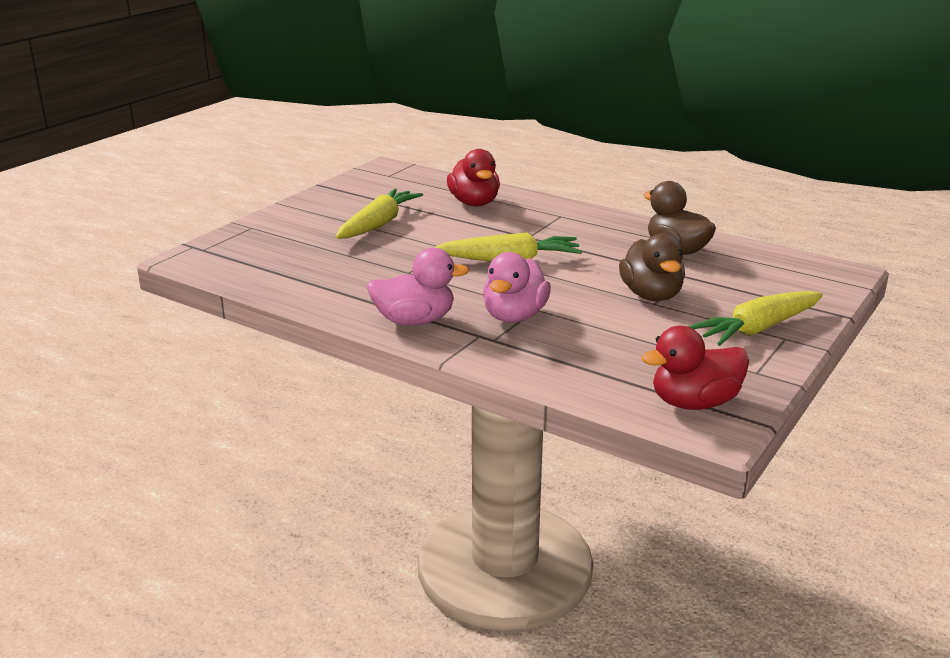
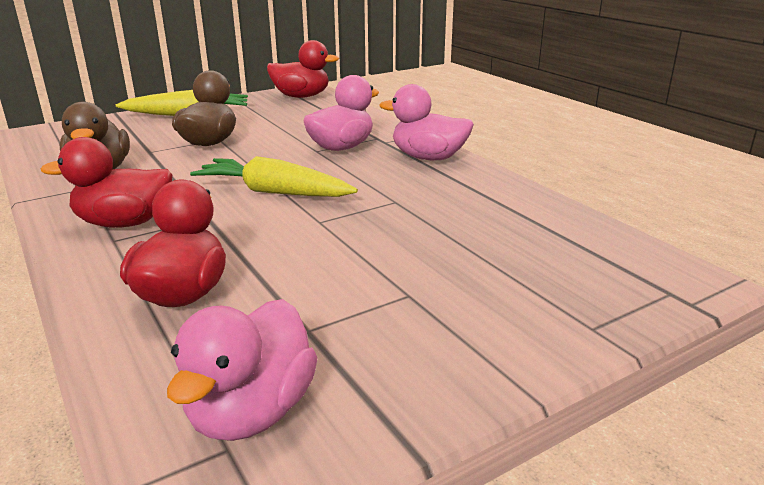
camera: 155 degrees left, 0 degrees up
(378, 224) = (375, 282): yellow carrot -> none
(390, 182) = (251, 412): none -> pink duck
(574, 223) = (124, 223): none -> red duck

